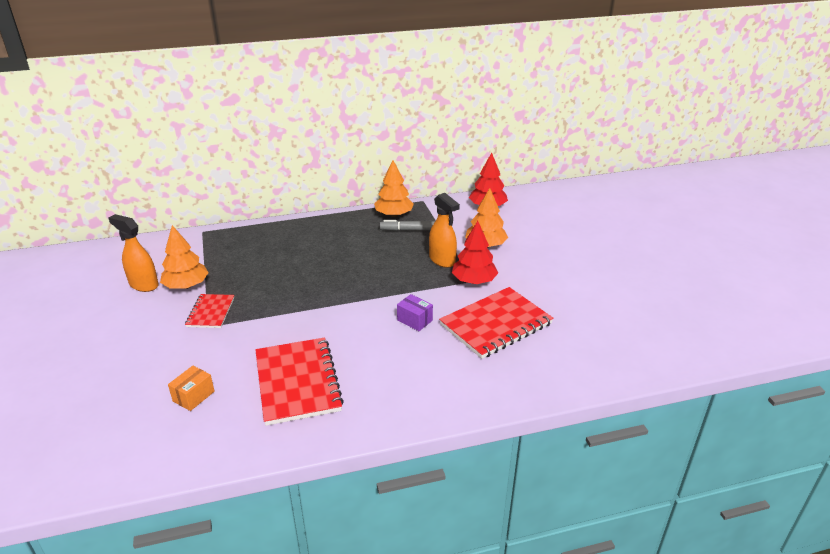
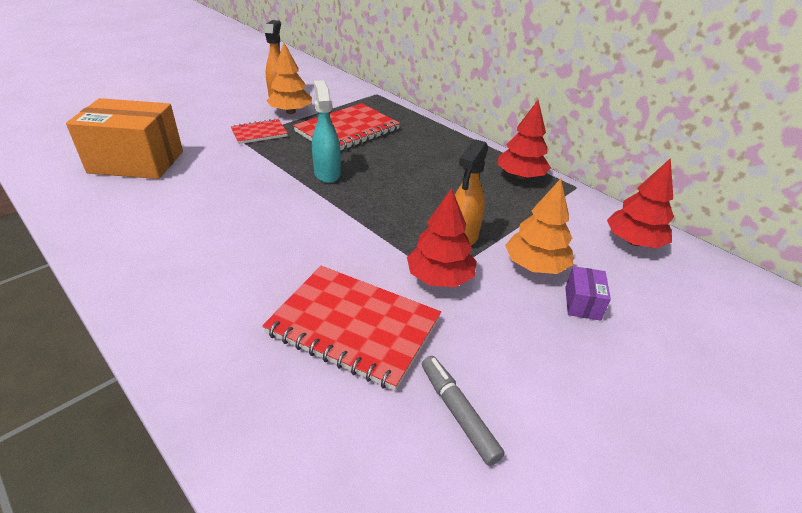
camera: 60 degrees right, 5 degrees up
(193, 396) = (136, 162): orange box -> orange box, size x2.37
(297, 382) = (172, 207): red notebook -> red notebook (347, 130)
(317, 292) = (327, 173): none -> turquoise spray bottle
(394, 215) = (520, 176): orange tree -> red tree
(408, 230) = (500, 194): grey marker -> grey marker (458, 412)
(414, 320) = (318, 251): purple box -> purple box (582, 303)

